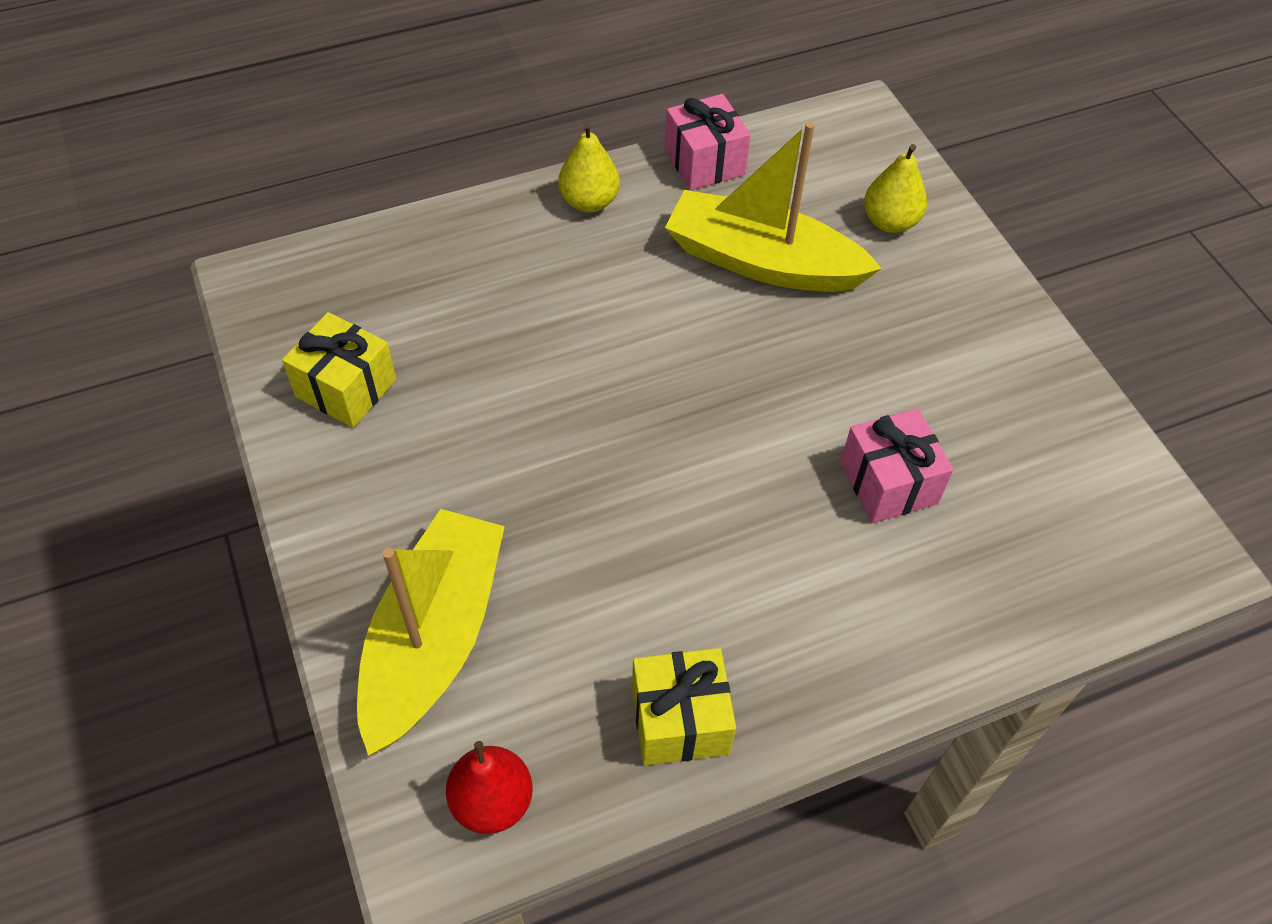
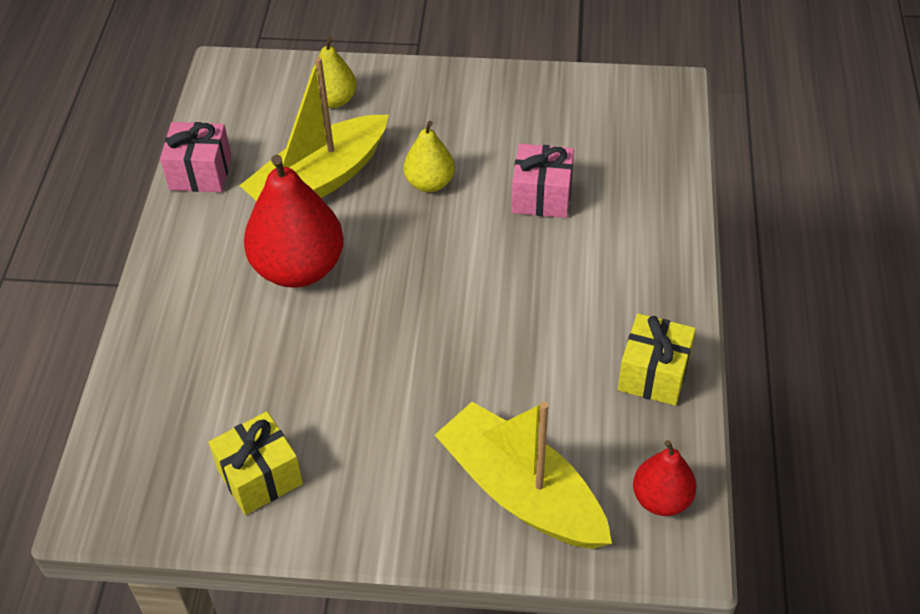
camera: 60 degrees left, 5 degrees down
(589, 202) = (185, 255): yellow pear -> yellow pear (429, 183)
(628, 299) = (298, 268): none -> red pear

